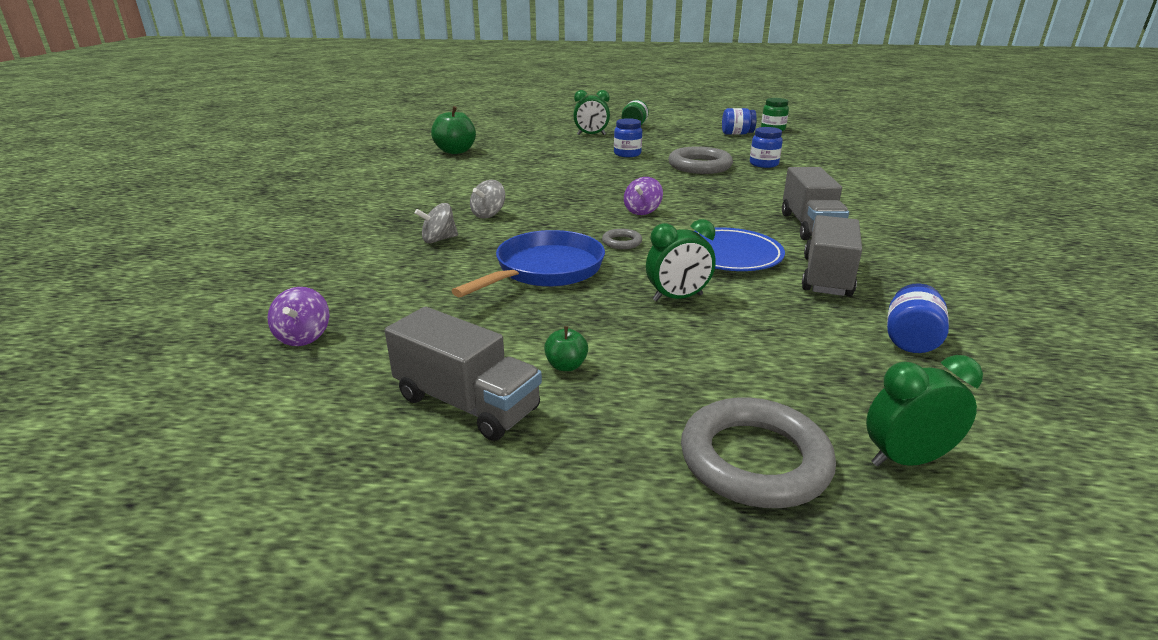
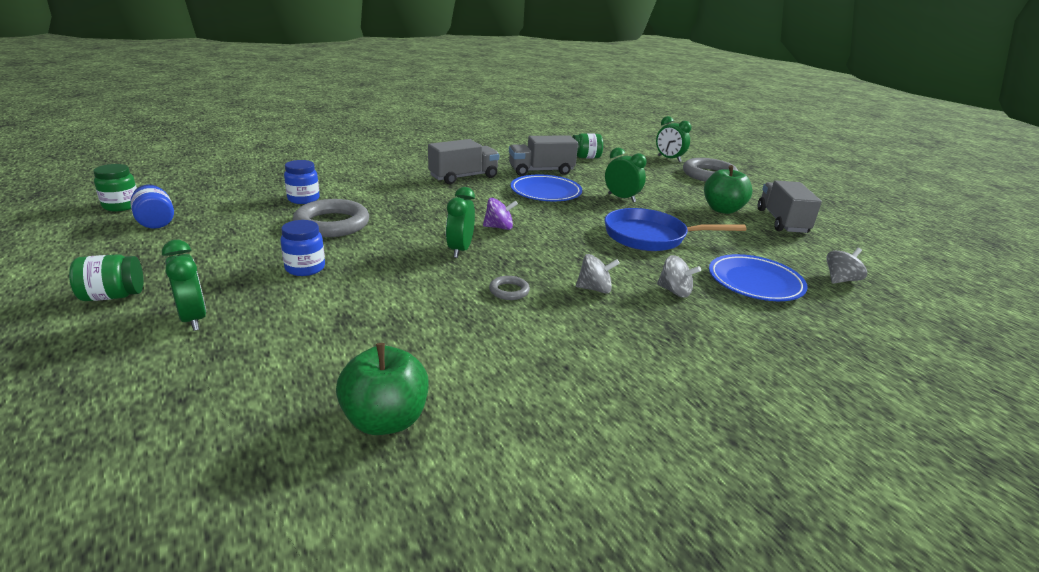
camera: 125 degrees left, 0 degrees up
(303, 337) = (840, 280): purple spinning top -> grey spinning top
(389, 281) = (755, 282): none -> blue plate
(566, 366) = (722, 210): green apple -> green apple, size x2.03
(610, 190) = (460, 250): none -> green clock
(621, 242) = (571, 223): grey ring -> grey ring (509, 291)
(910, 339) = (585, 157): blue jar -> green jar

